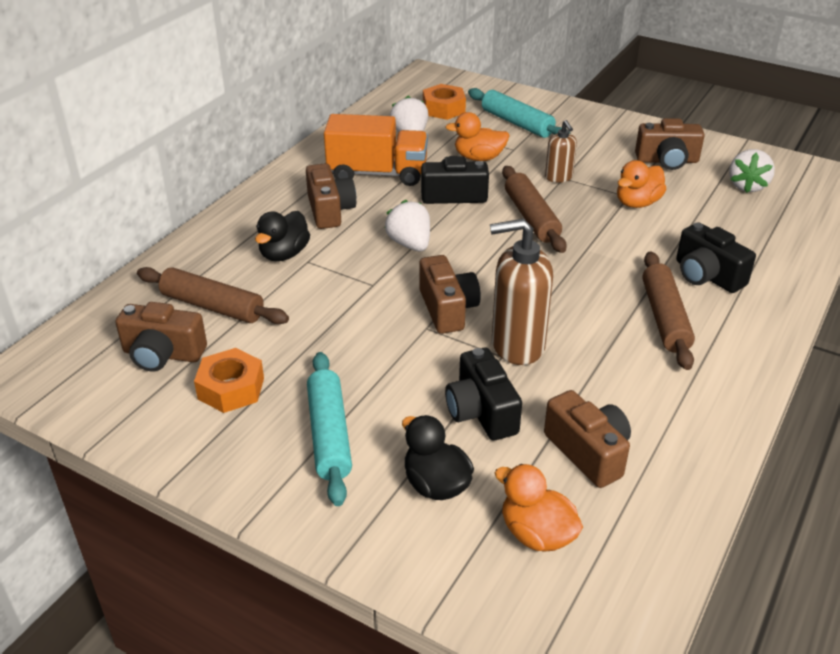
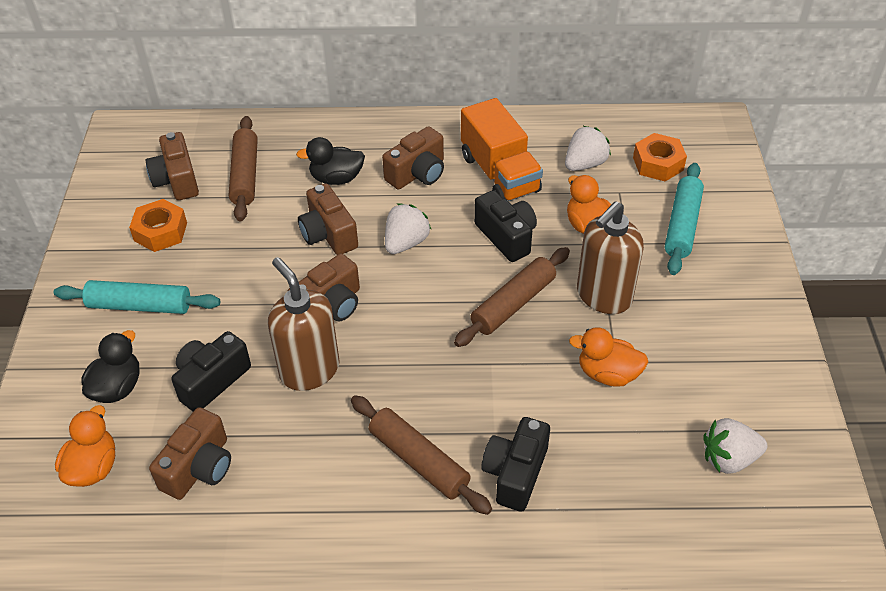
camera: 60 degrees right, 10 degrees up
(329, 435) = (140, 305): turquoise rolling pin -> turquoise rolling pin turned 45 degrees clockwise
(558, 177) = (603, 296): brown soap dispenser -> brown soap dispenser, size x1.84
(665, 318) = (419, 461): brown rolling pin -> brown rolling pin turned 75 degrees clockwise
(667, 161) = (719, 370): brown camera -> brown camera (328, 234)

